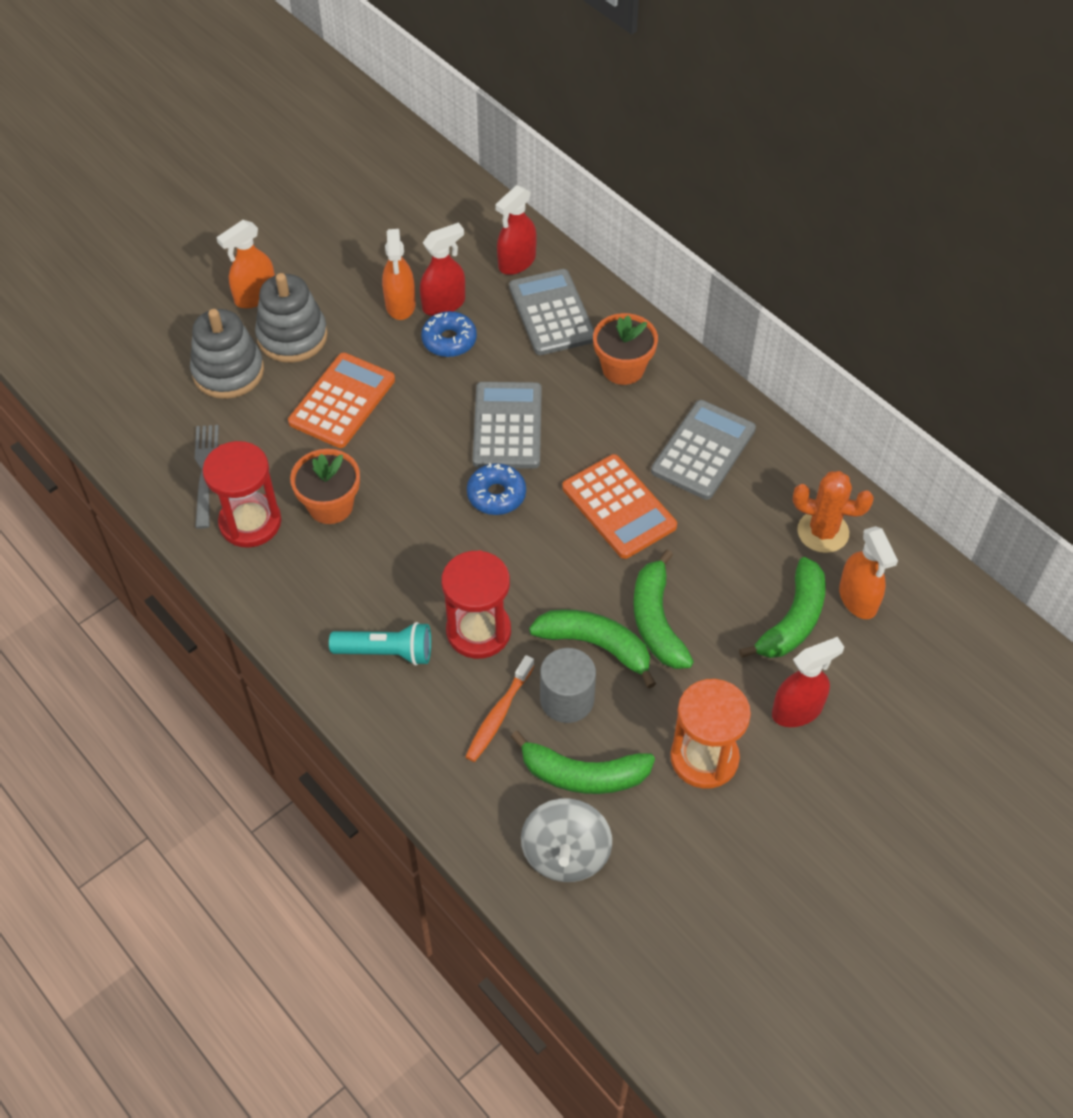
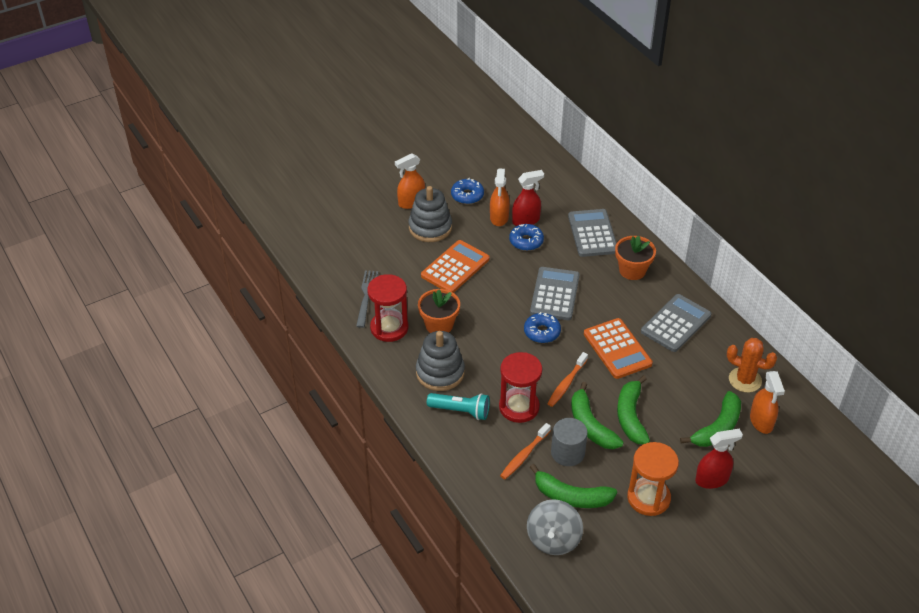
camera: 10 degrees right, 10 degrees down
(228, 372) = (388, 242): grey stacking toy -> grey stacking toy (440, 373)
(344, 273) = (467, 195): none -> blue donut
(516, 262) = (575, 202): red spray bottle -> none
(548, 579) = (566, 383): none -> orange toothbrush
(596, 646) = (590, 425): green banana -> green banana turned 150 degrees counterclockwise

